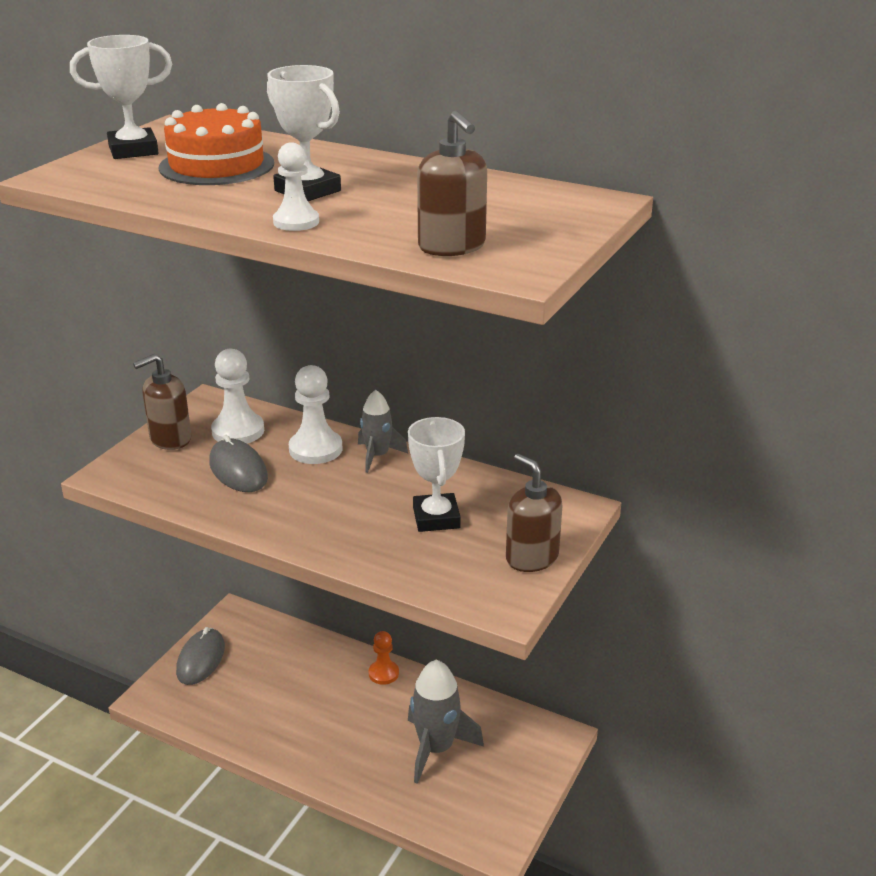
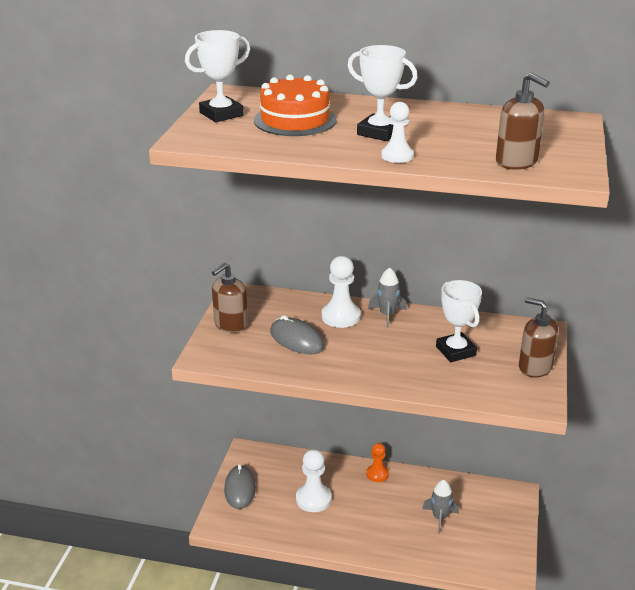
camera: 15 degrees left, 0 degrees up
(238, 431) = (276, 312): white pawn -> white pawn (313, 499)
(436, 748) = (439, 518): grey rocket -> grey rocket, size x0.60

